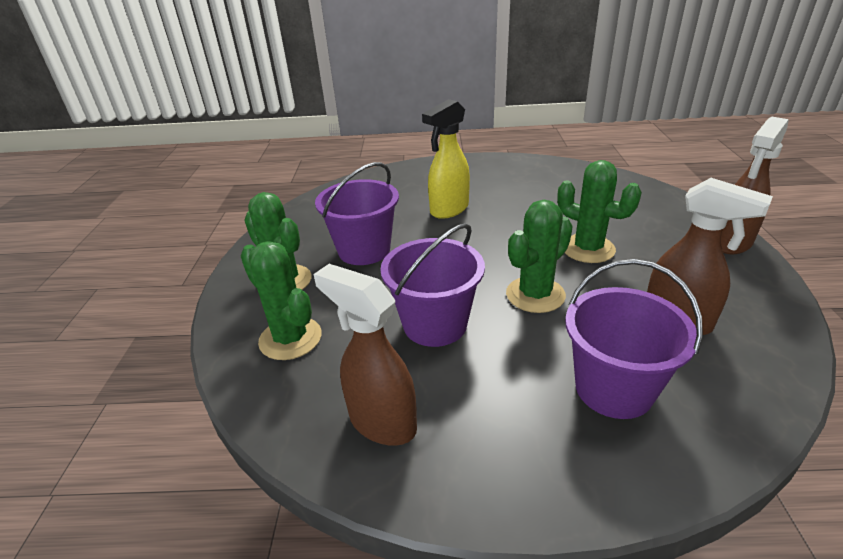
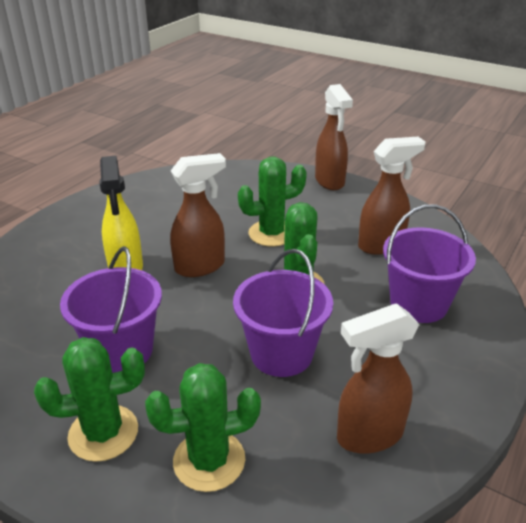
camera: 60 degrees left, 0 degrees up
(493, 237) = (200, 266): none -> brown spray bottle

